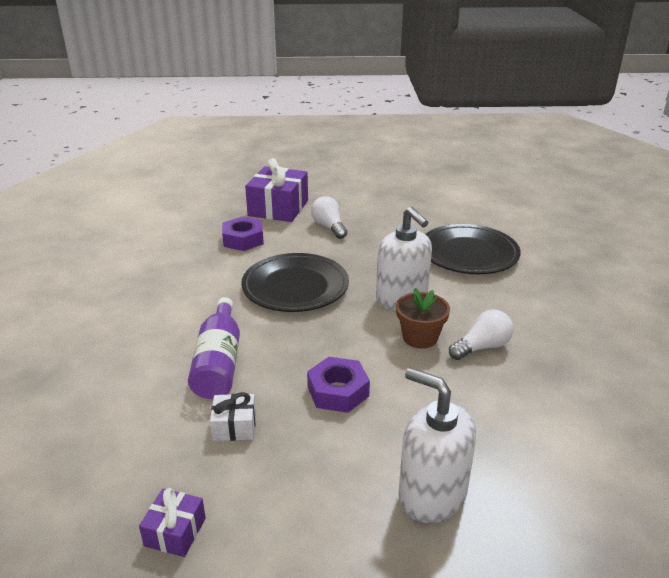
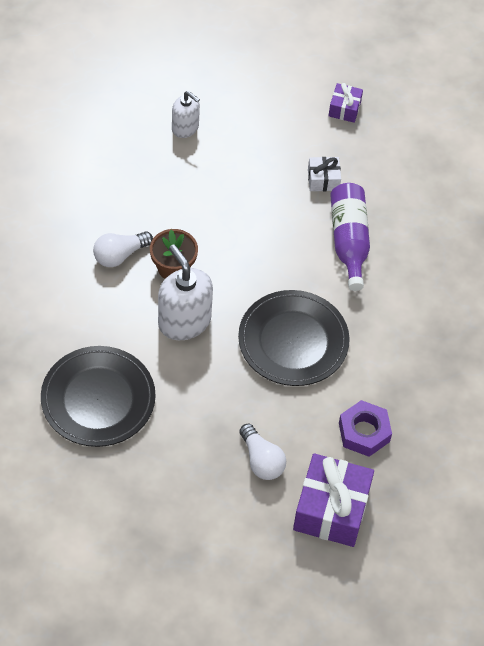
camera: 175 degrees right, 25 degrees up
(338, 391) = (247, 210): purple nut -> none
(431, 495) = (185, 128): white soap dispenser -> white soap dispenser, size x0.60

